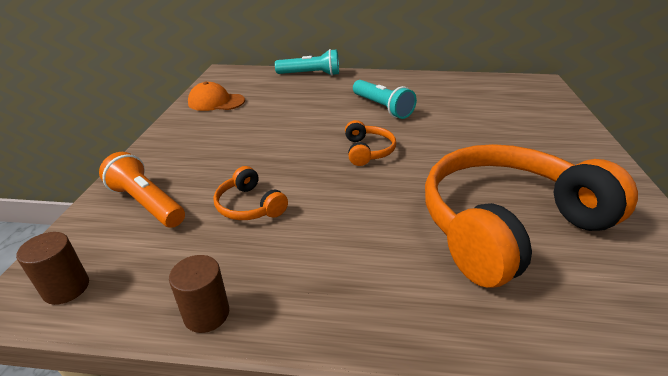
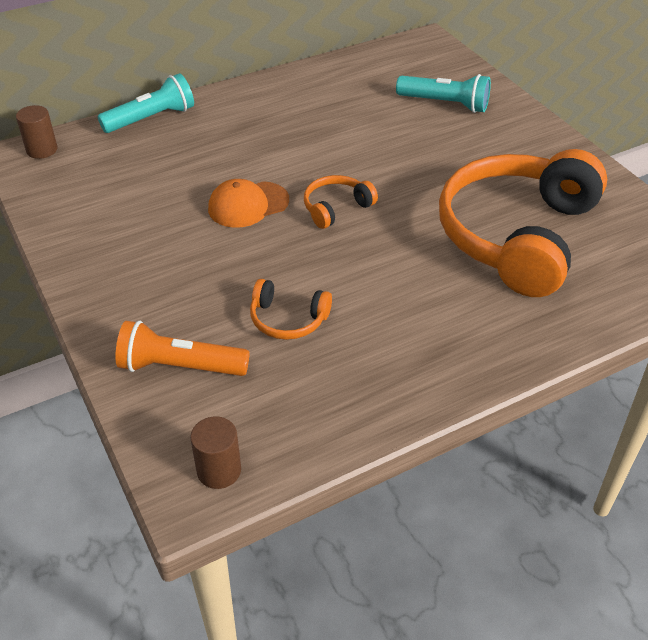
camera: 35 degrees left, 10 degrees up
(206, 314) = (365, 421): brown cylinder -> brown cylinder (42, 150)
(216, 102) = (78, 210): orange cap -> orange cap (248, 205)
(368, 151) = (336, 208): orange headphones -> orange headphones turned 90 degrees counterclockwise
(382, 108) = (294, 142): turquoise flashlight -> turquoise flashlight (445, 104)

